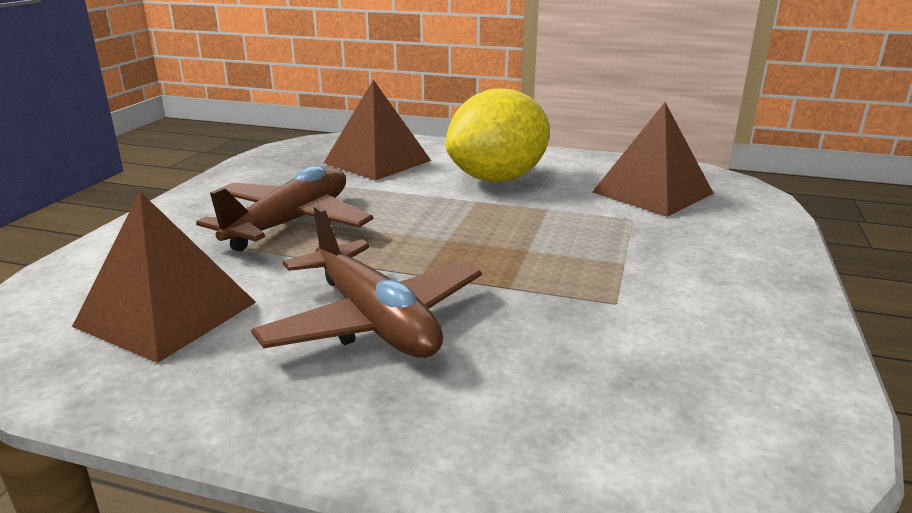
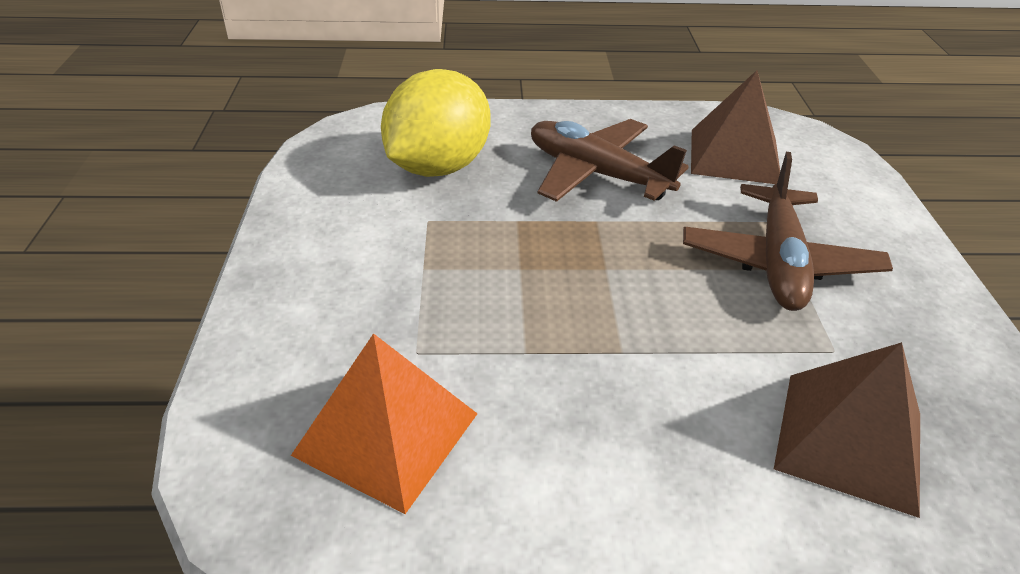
camera: 160 degrees right, 15 degrees up
(498, 179) = (628, 424): yellow lemon -> yellow lemon (438, 167)
(652, 192) = (387, 433): brown pyramid -> orange pyramid

